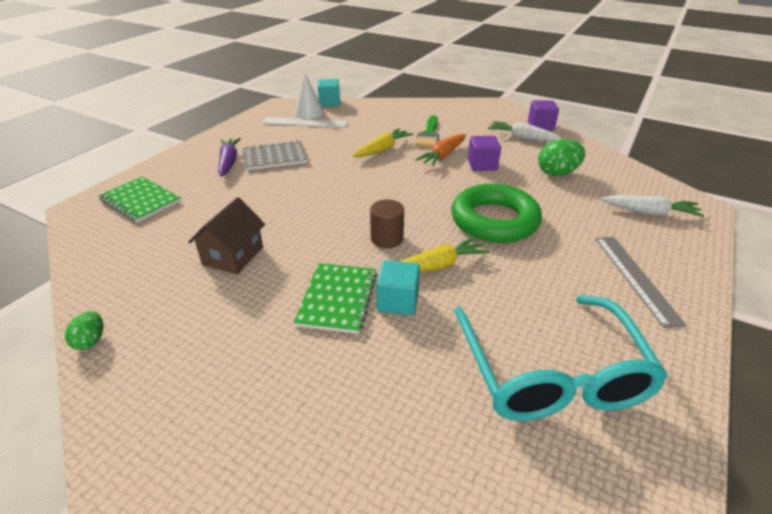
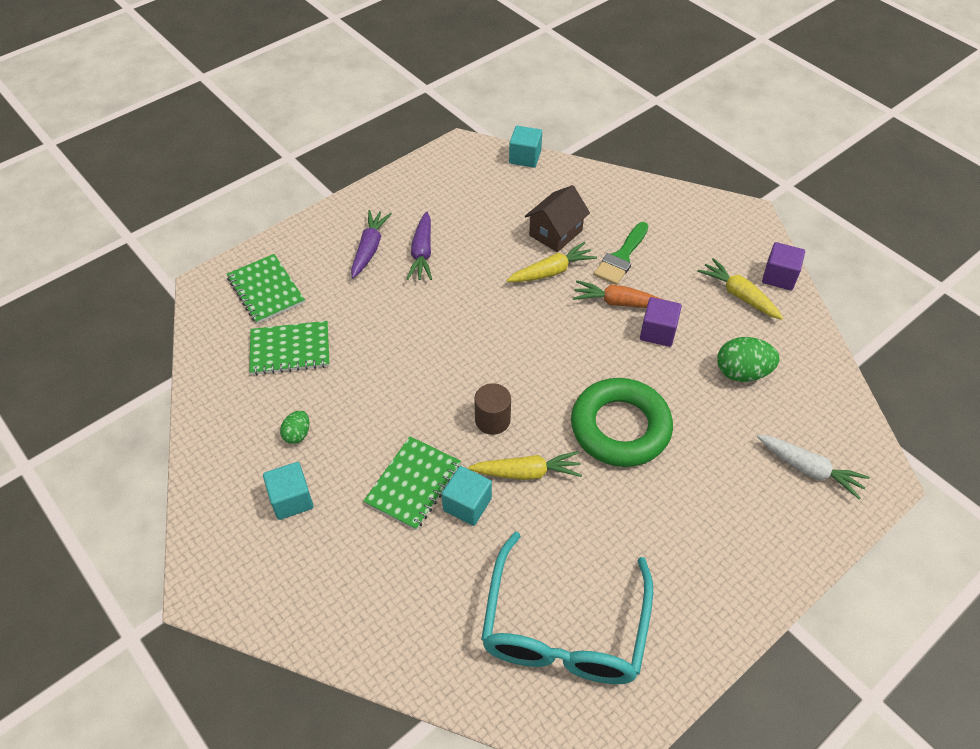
camera: 20 degrees right, 15 degrees up
(91, 341) = (196, 464): green egg -> green egg (297, 434)
(176, 233) = (290, 349): none -> green notebook
(213, 343) = (291, 499): none -> turquoise cube
(233, 256) = (335, 398): brown house -> brown house (555, 233)
(275, 157) = (422, 253): grey notebook -> purple carrot
(305, 122) = (479, 193): white ruler -> none
(309, 112) = (491, 173): white cone -> none
(443, 156) = (618, 302): orange carrot -> orange carrot turned 45 degrees clockwise
(522, 138) = (739, 295): white carrot -> yellow carrot
(635, 278) = (721, 553): grey ruler -> none

